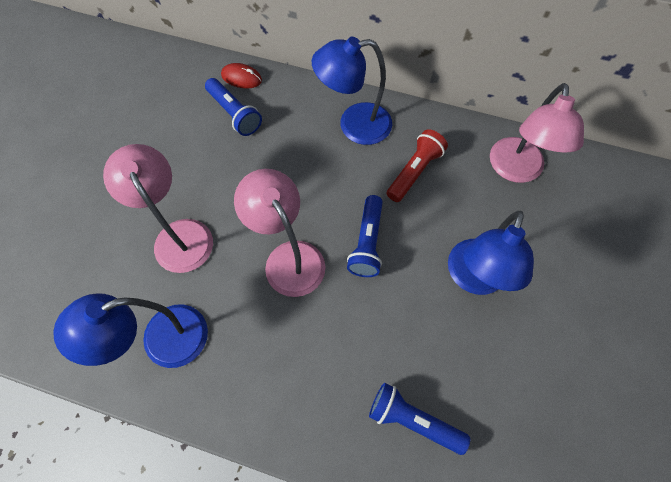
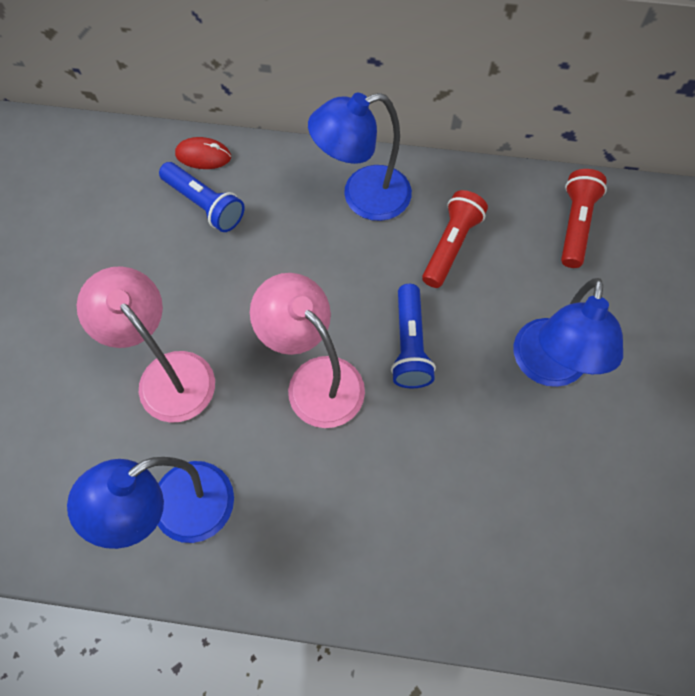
camera: 10 degrees left, 0 degrees up
(413, 420) = (508, 551): blue flashlight -> none
(516, 170) = (575, 225): pink lamp -> red flashlight

